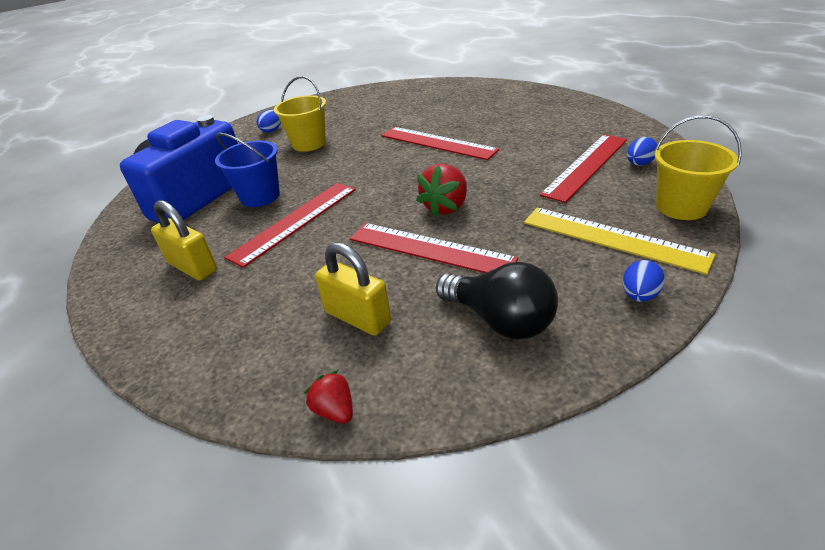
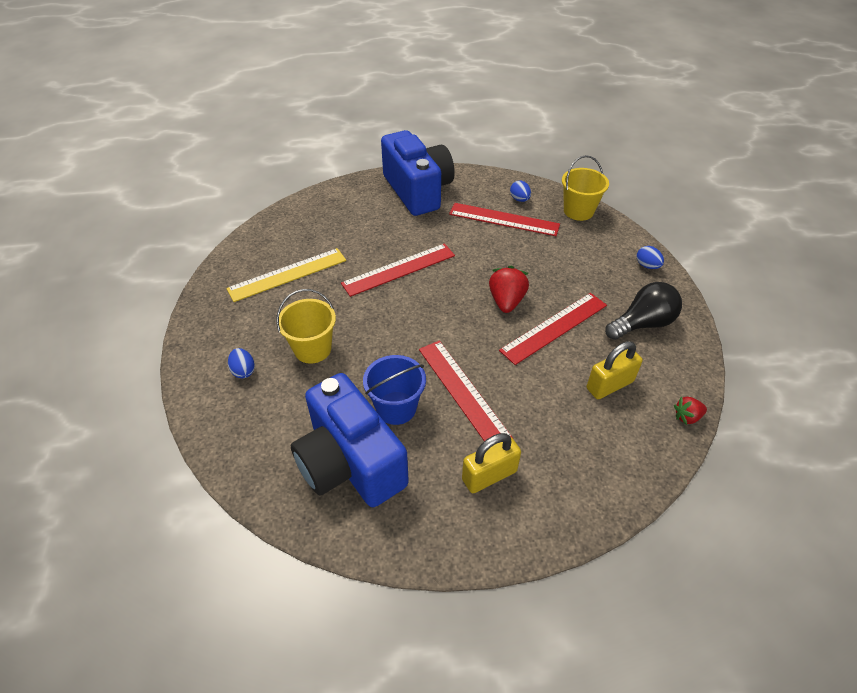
camera: 70 degrees left, 10 degrees up
(446, 207) = (506, 301): red strawberry -> red strawberry turned 135 degrees counterclockwise
(566, 114) = (418, 191): none -> blue camera
(586, 166) = (504, 219): red ruler -> red ruler turned 45 degrees counterclockwise
(612, 238) = (592, 249): yellow ruler -> yellow ruler (287, 274)

